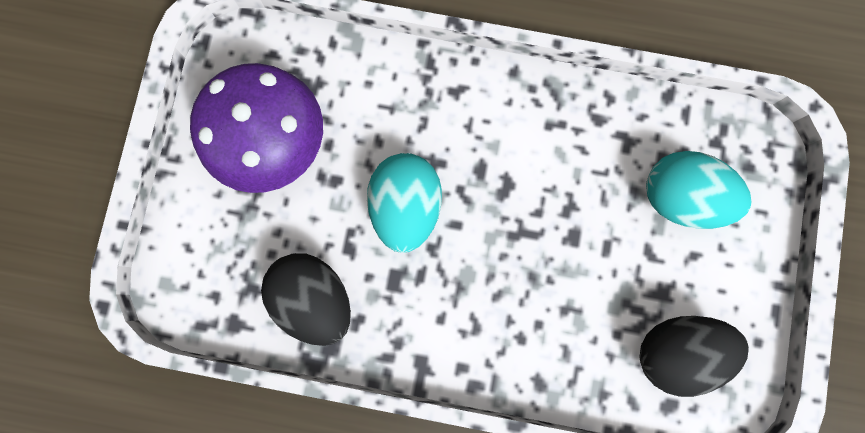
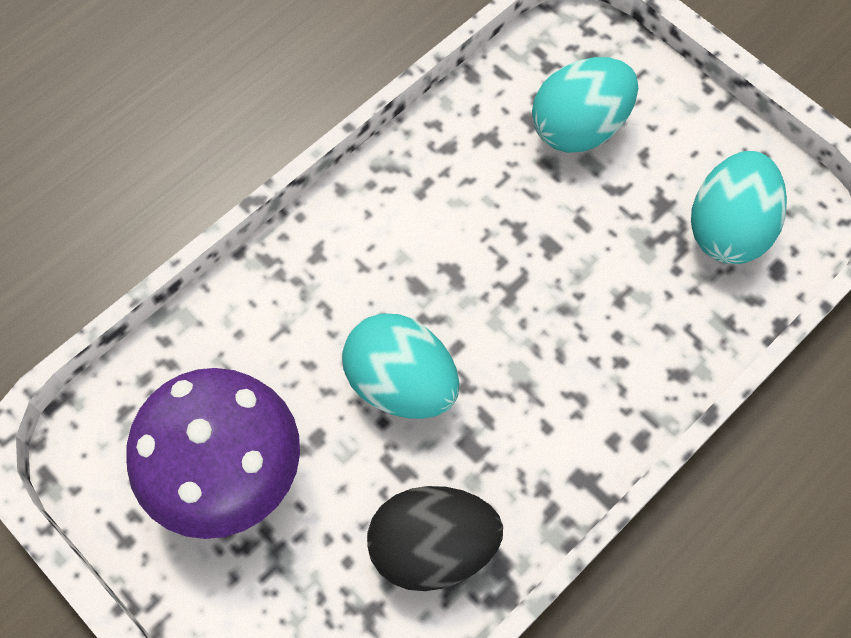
camera: 55 degrees left, 15 degrees down
(676, 351) = (727, 229): black egg -> turquoise egg

